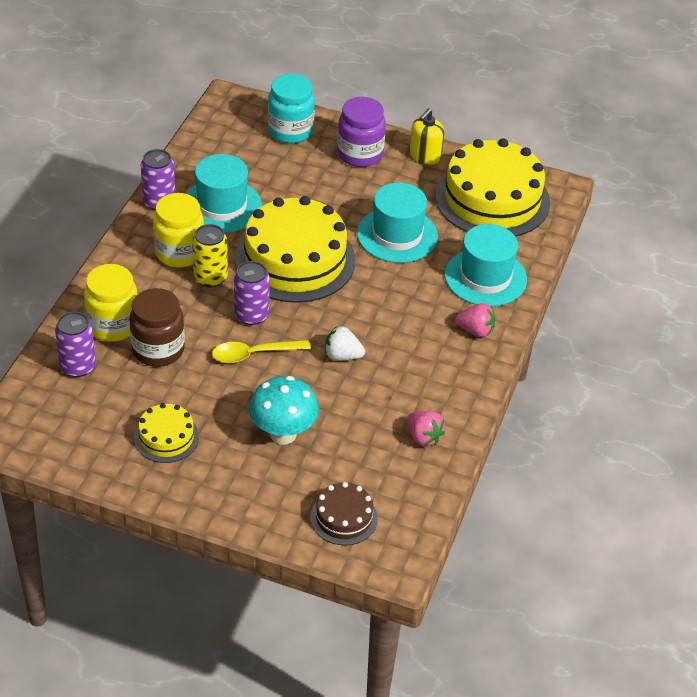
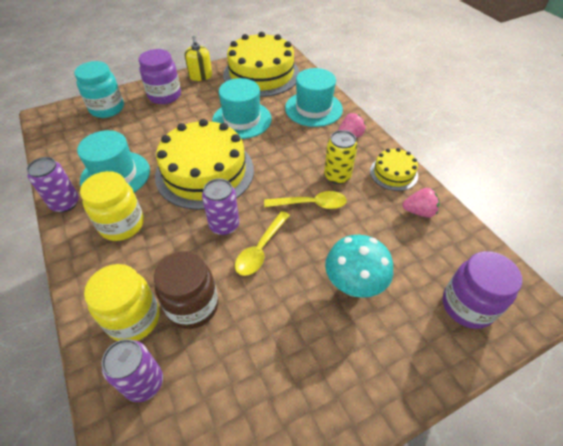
camera: 45 degrees left, 5 degrees up
(166, 437) = (288, 371): yellow cake -> yellow cake (393, 173)
(210, 278) = (165, 224): yellow can -> yellow can (337, 176)
(342, 356) = (310, 204): white strawberry -> yellow spoon
(344, 518) = (467, 306): brown cake -> purple jar

